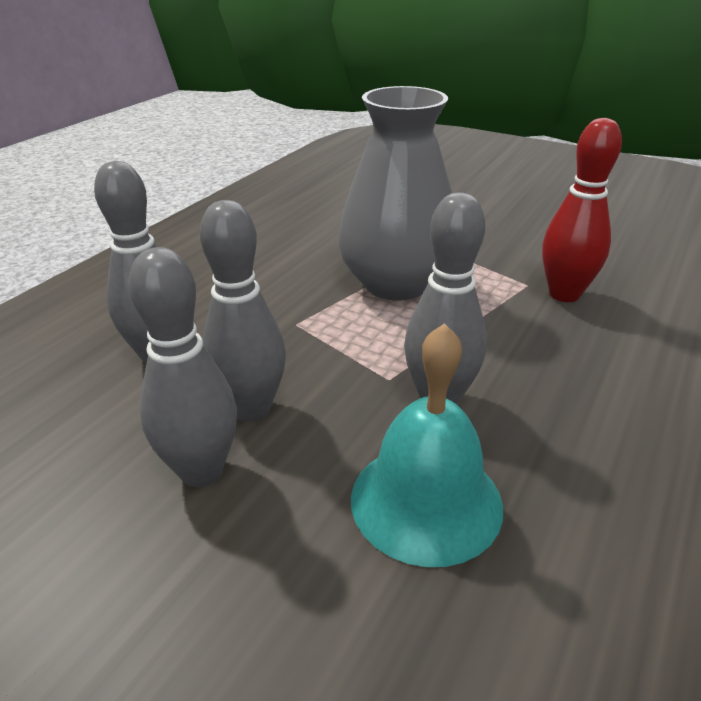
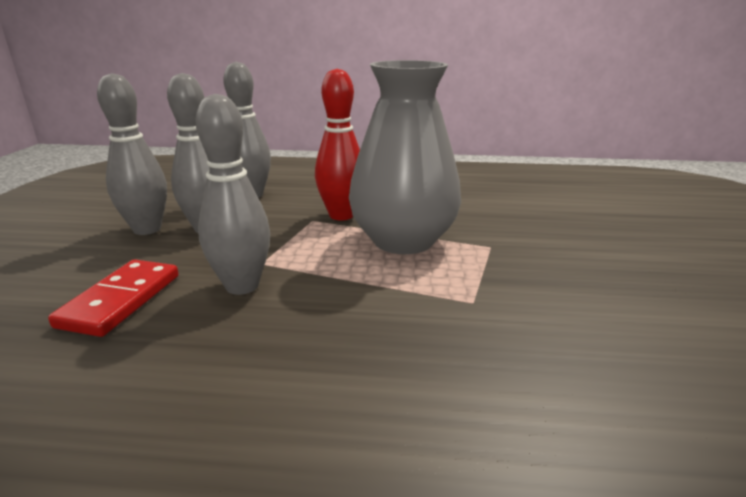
camera: 65 degrees right, 10 degrees down
(426, 501) = (120, 300): turquoise bell -> red domino
(564, 294) = (475, 326): red bowling pin -> red bowling pin (341, 215)

